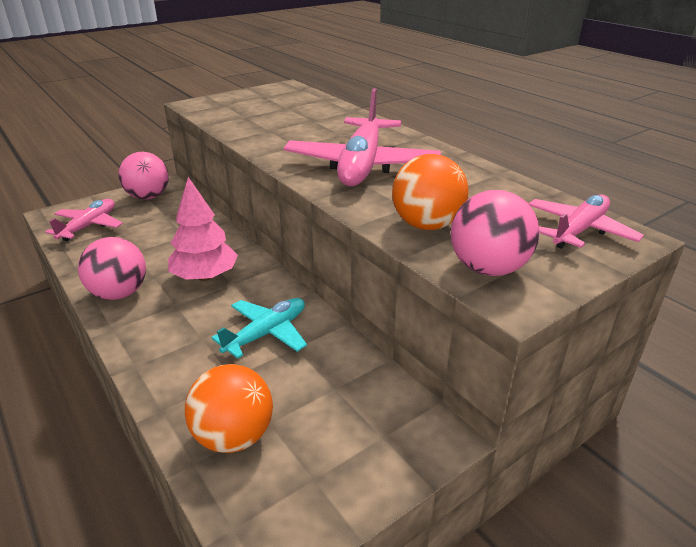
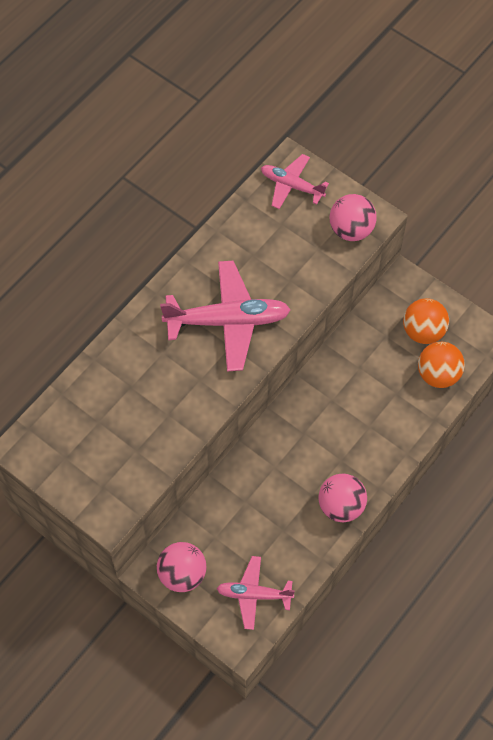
camera: 105 degrees left, 30 degrees up
(205, 276) = (301, 456): pink tree -> none
(266, 333) = (352, 388): turquoise plane -> none
(426, 225) = (311, 265): orange ball -> orange ball (423, 331)

